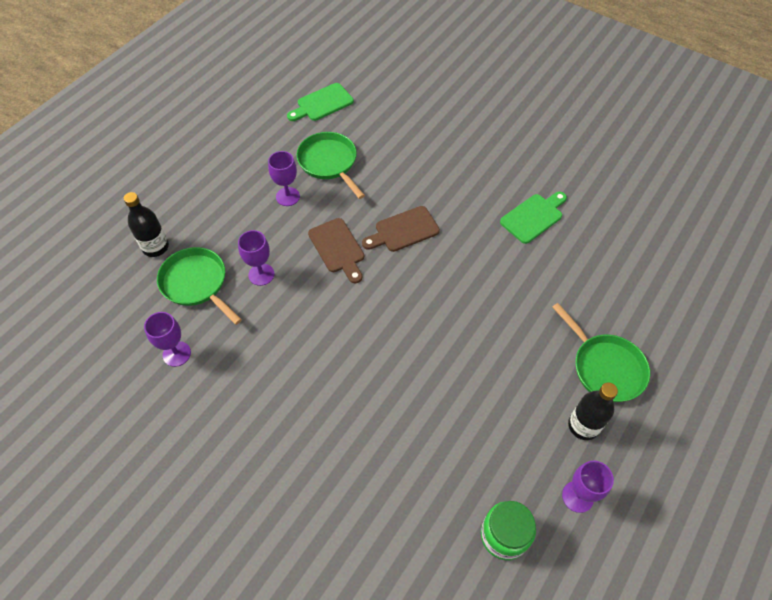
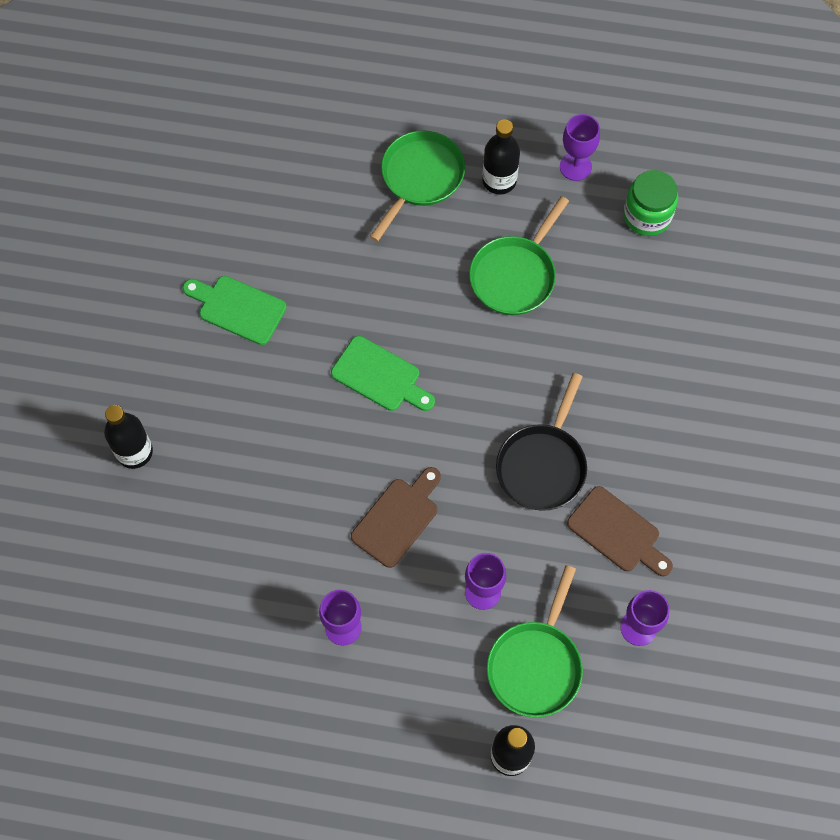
camera: 115 degrees left, 10 degrees up
(322, 103) = (138, 674): green cutting board -> green cutting board (380, 376)
(325, 347) = (543, 465): none -> black pan
(329, 163) = (256, 602): green pan -> green pan (515, 275)
(403, 230) = (331, 452): brown cutting board -> brown cutting board (617, 532)
(455, 138) = (134, 452): none -> black bottle

